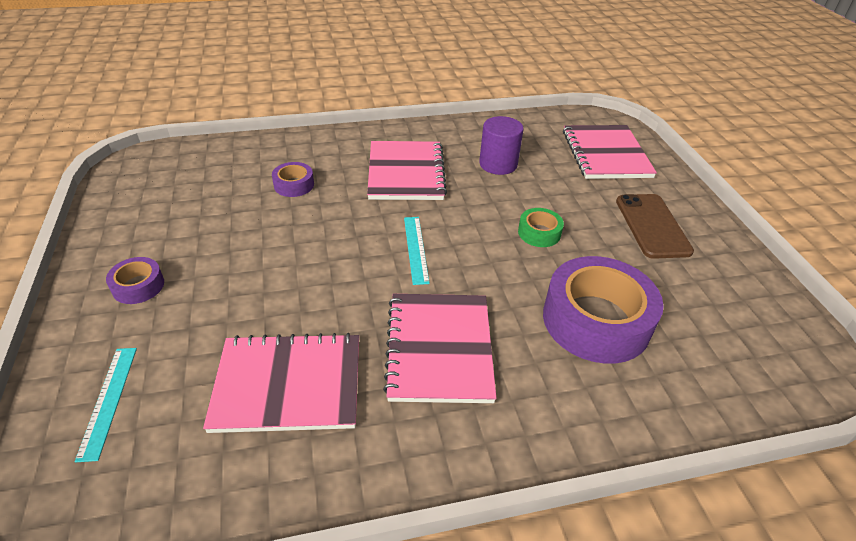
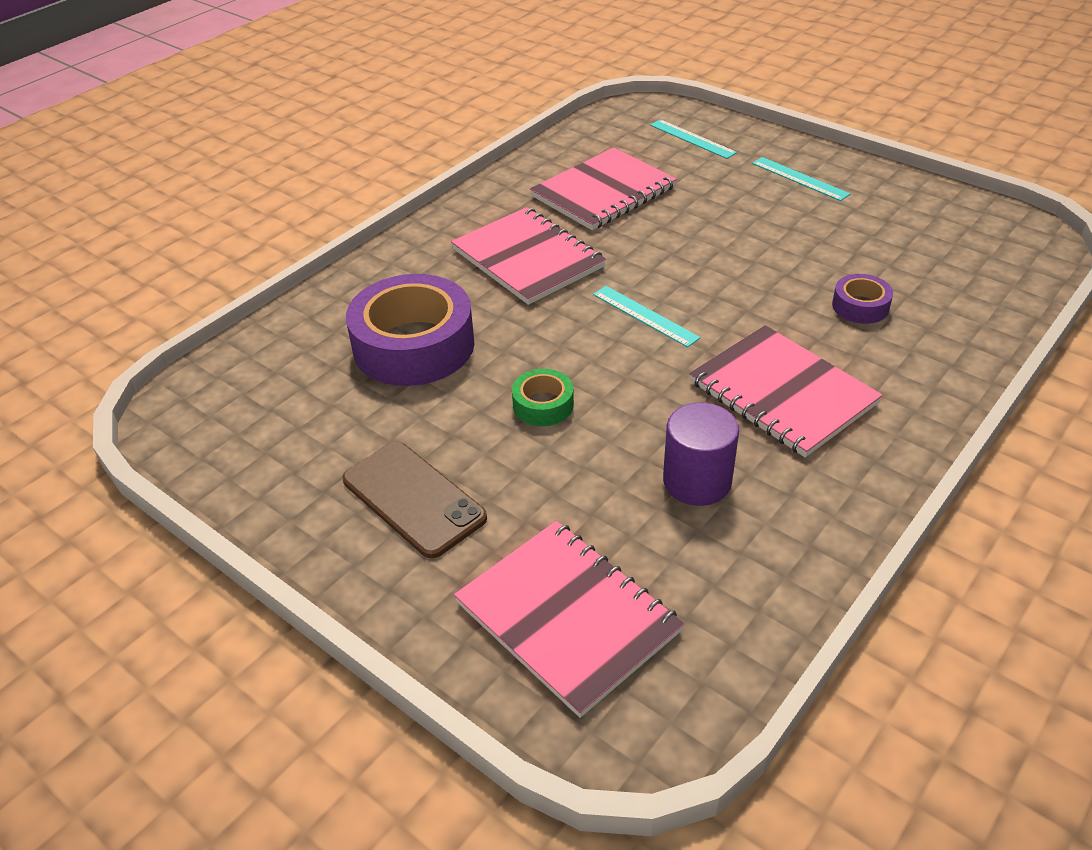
camera: 145 degrees right, 0 degrees up
(138, 286) = (800, 178): purple tape -> turquoise ruler

